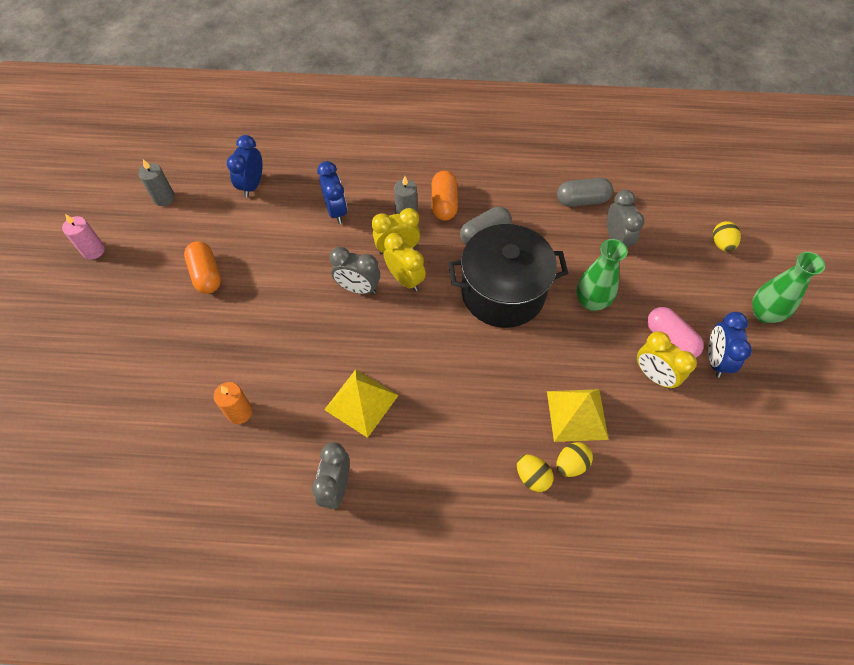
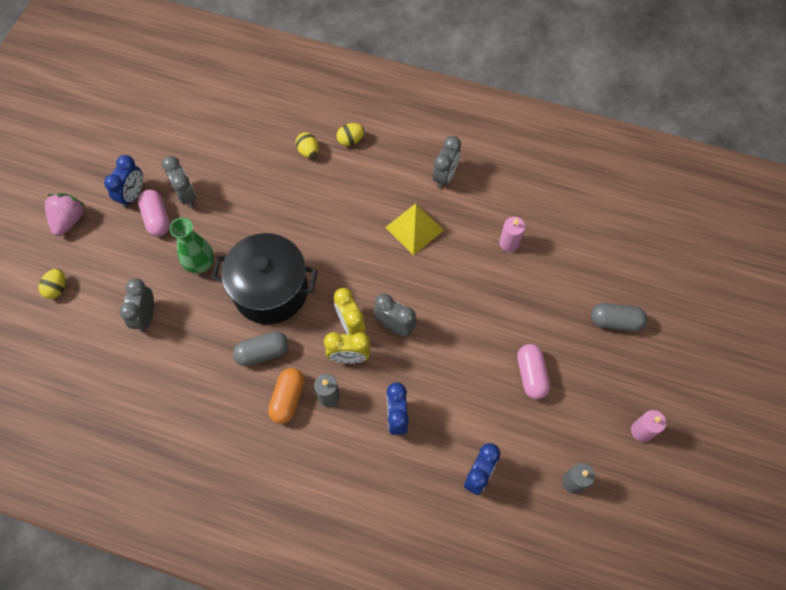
camera: 165 degrees left, 5 degrees up
(206, 274) = (531, 375): orange capsule -> pink capsule
(239, 412) = (509, 243): orange candle -> pink candle
(571, 464) = (278, 153): yellow egg -> yellow egg (350, 140)
(577, 415) = (258, 182): yellow pyramid -> none
(582, 200) = (153, 367): grey capsule -> grey capsule (615, 321)
(654, 375) = (186, 195): yellow clock -> grey clock
(764, 313) = (69, 220): green vase -> pink strawberry

